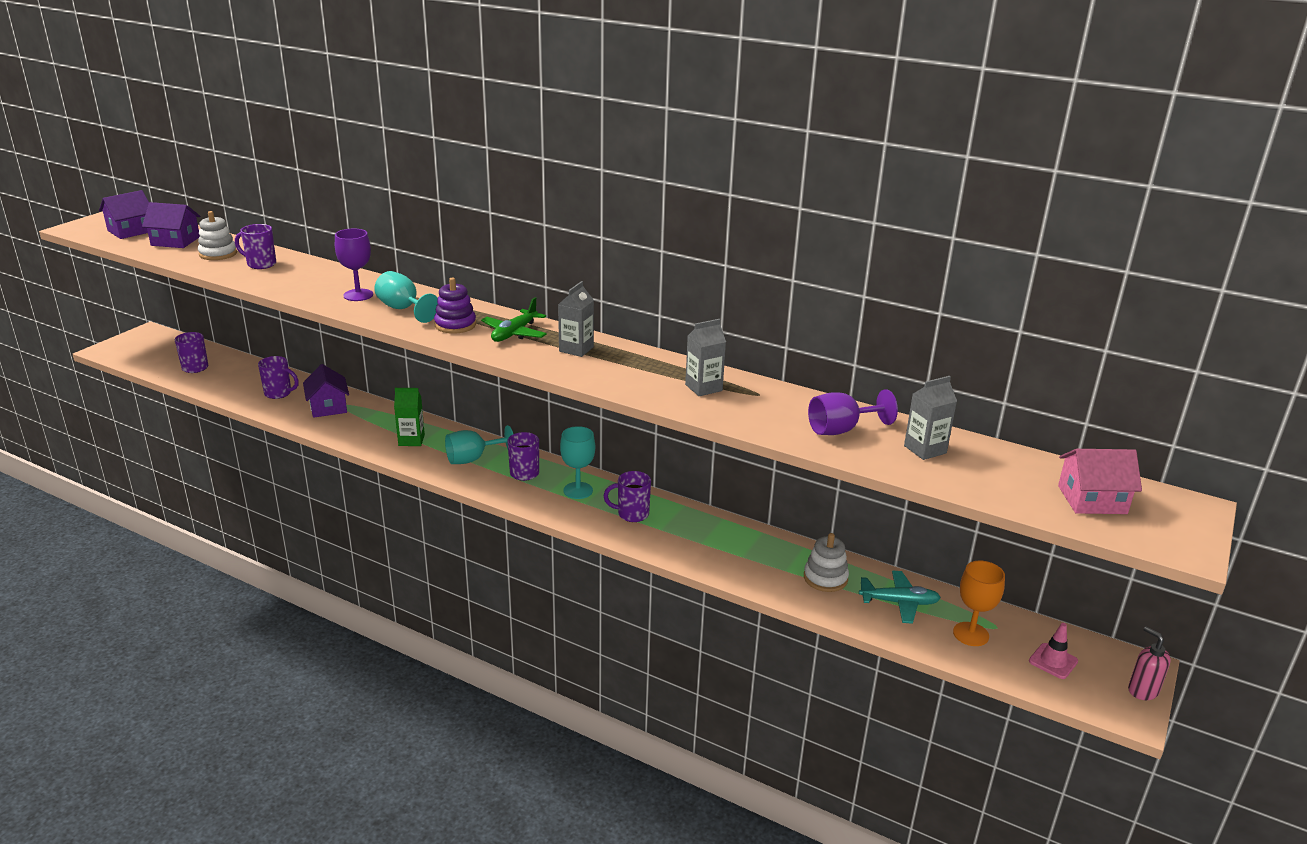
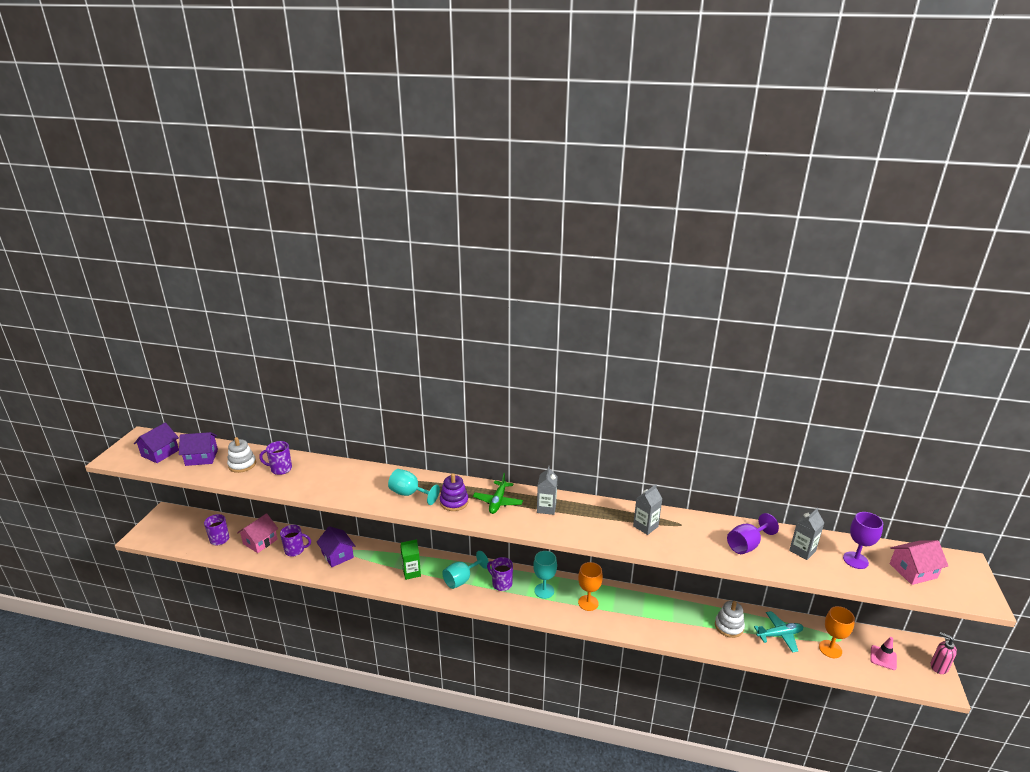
camera: 15 degrees left, 0 degrees up
(242, 378) = (260, 541): none -> pink house
(358, 295) = (370, 486): purple goblet -> purple goblet (855, 560)
(632, 514) = (588, 603): purple mug -> orange goblet

